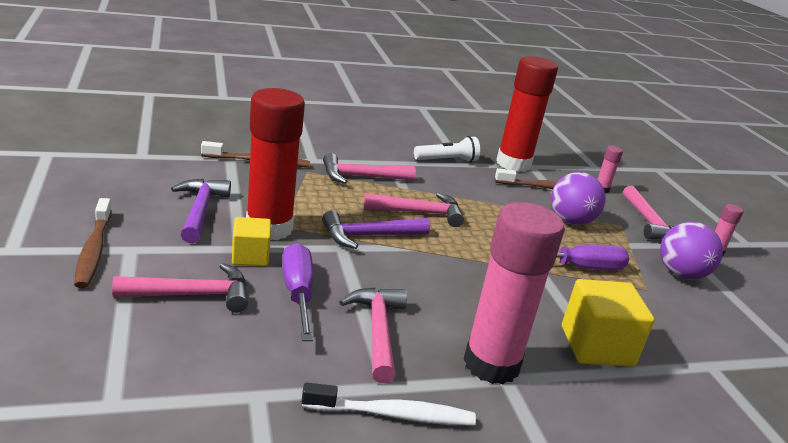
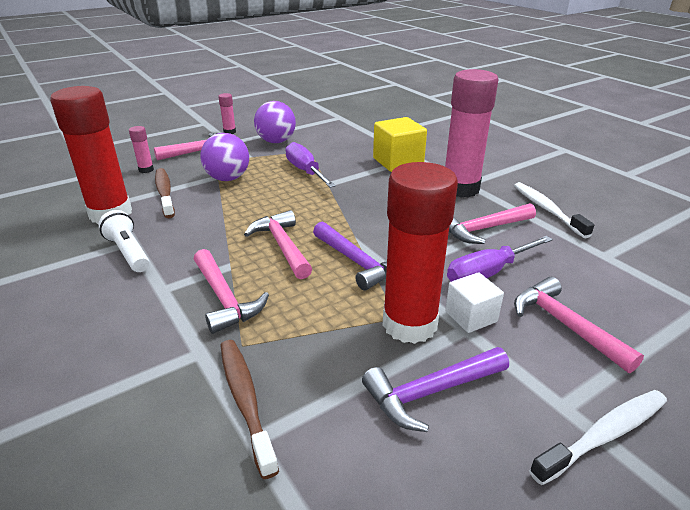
camera: 105 degrees left, 5 degrees up
(94, 250) = (604, 435): brown toothbrush -> white toothbrush
(250, 256) = (471, 316): yellow cube -> white cube

